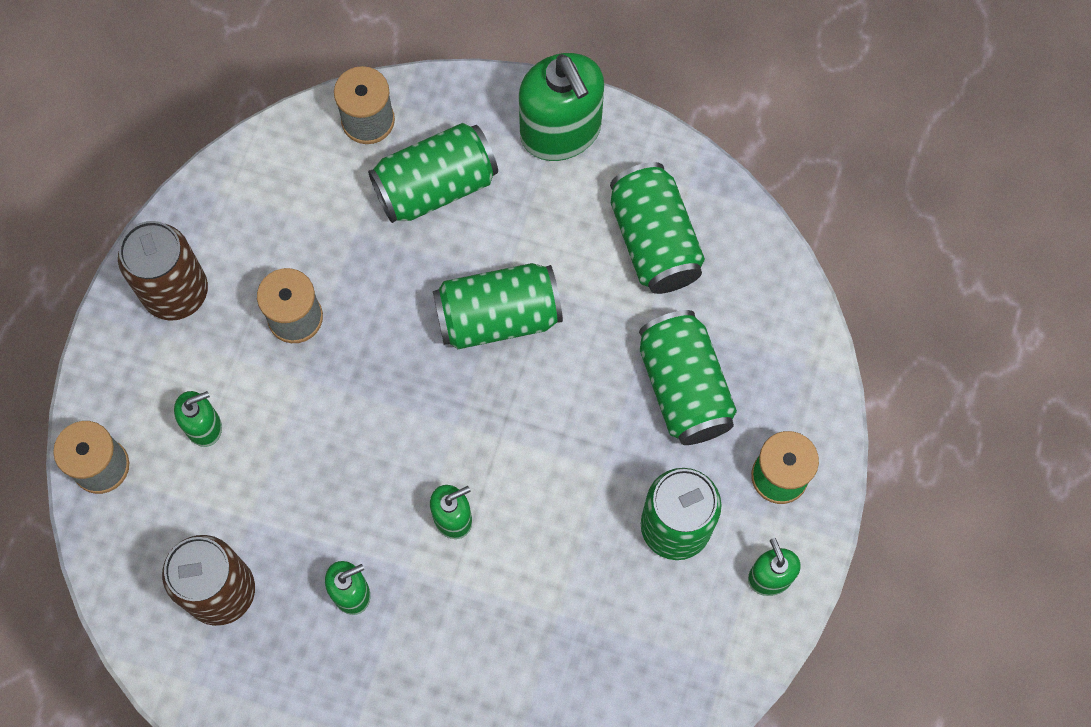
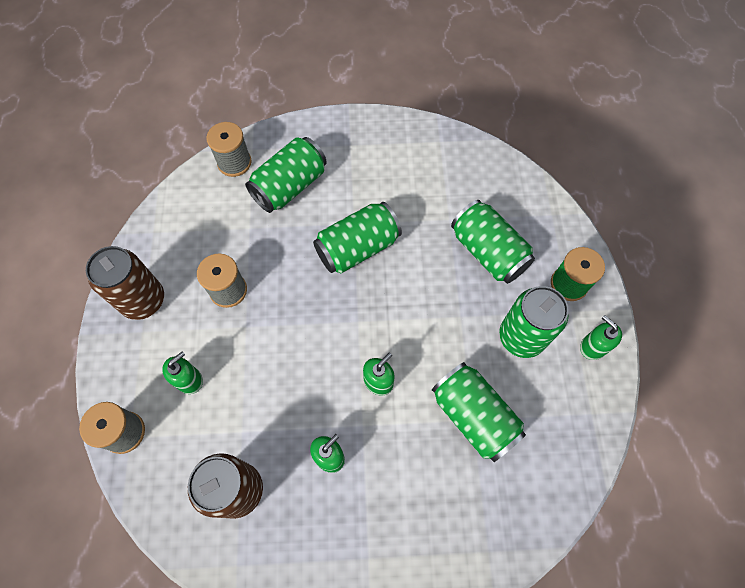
camera: 20 degrees left, 5 degrees down
(561, 131) = (353, 134): green soap dispenser -> none
(654, 241) = (433, 176): green can -> green can (473, 416)

